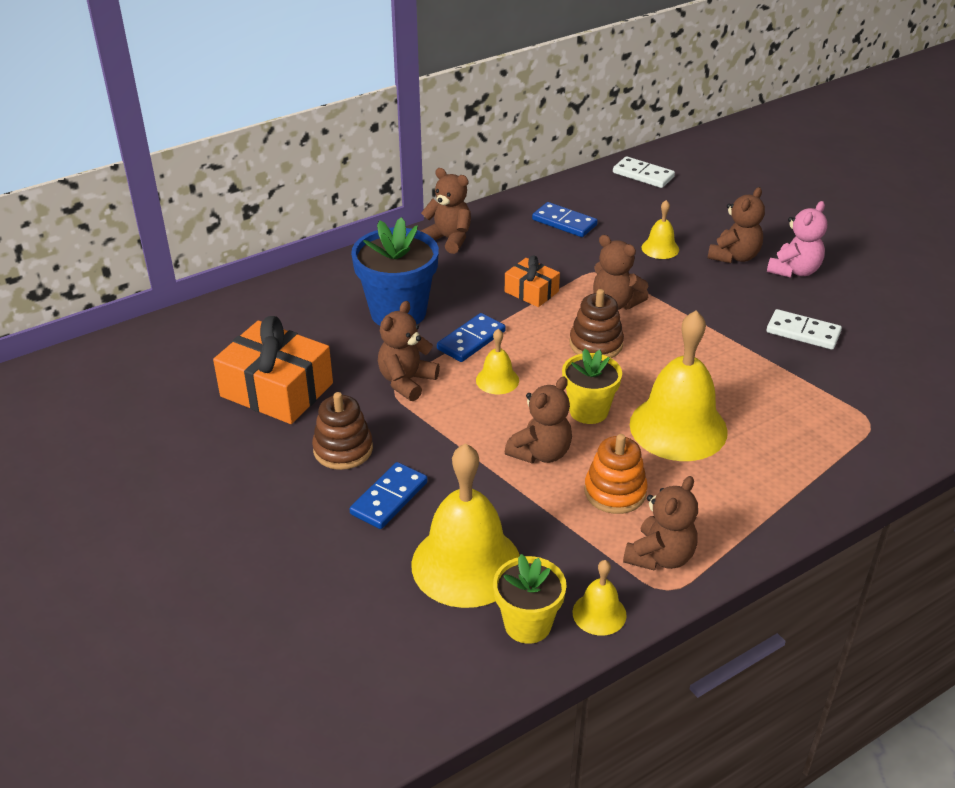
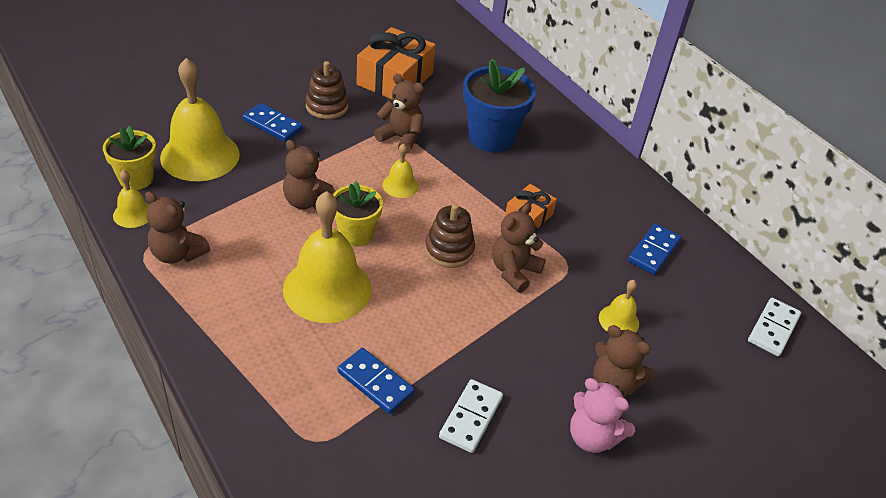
camera: 85 degrees right, 5 degrees up
(448, 239) = (606, 171): brown teddy bear -> none
(471, 340) = (454, 174): blue domino -> blue domino (375, 382)
(615, 492) = (254, 238): orange stacking toy -> none

